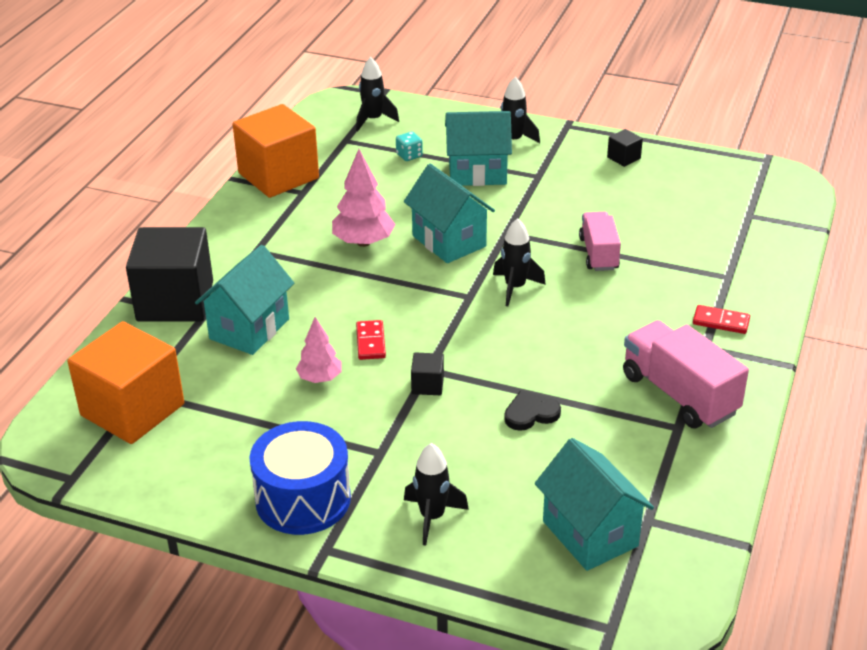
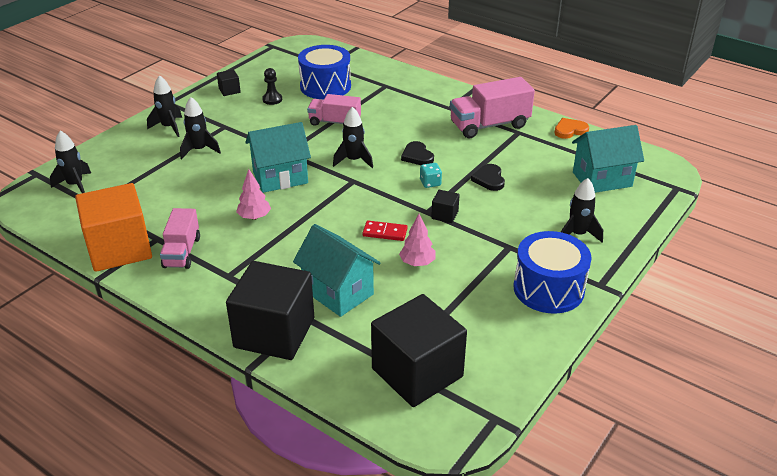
camera: 75 degrees left, 0 degrees up
(132, 410) = (417, 372): orange cube -> black cube
(285, 213) = (182, 252): none -> pink truck
(363, 242) = (254, 217): pink tree -> pink tree, size x0.64
(409, 155) = (147, 176): turquoise dice -> turquoise dice (430, 183)
(477, 173) = (199, 150): turquoise house -> black rocket
(555, 338) = (417, 156): none -> black heart
(623, 194) = (272, 99): none -> black pawn
(687, 227) = (325, 86): none -> blue drum
(719, 484) = (570, 130): none -> orange heart
(721, 322) = (428, 97): red domino -> none

